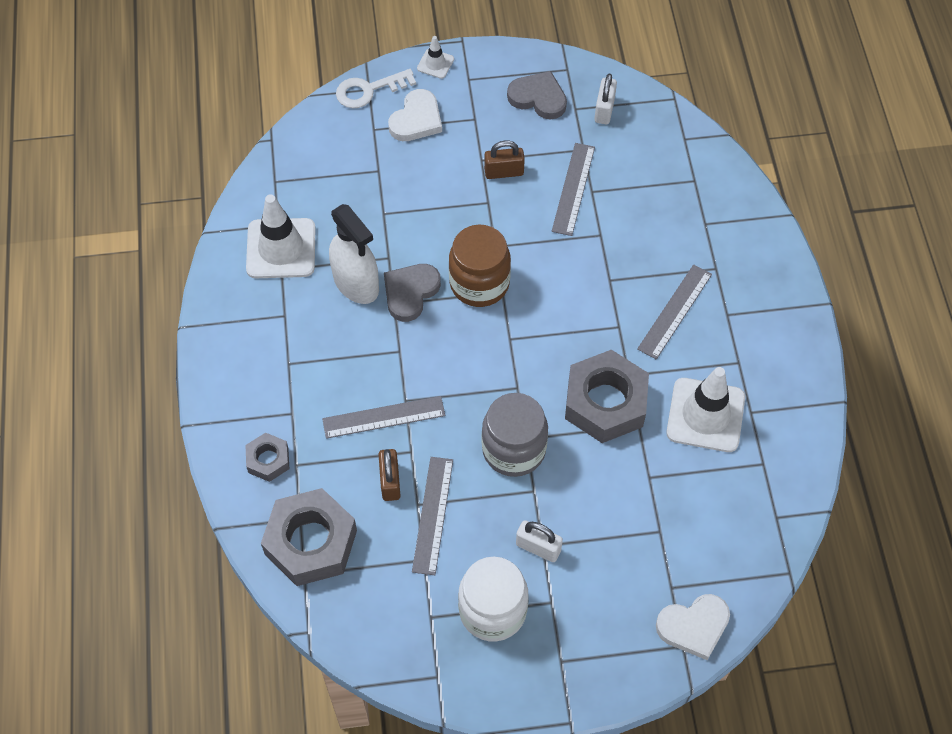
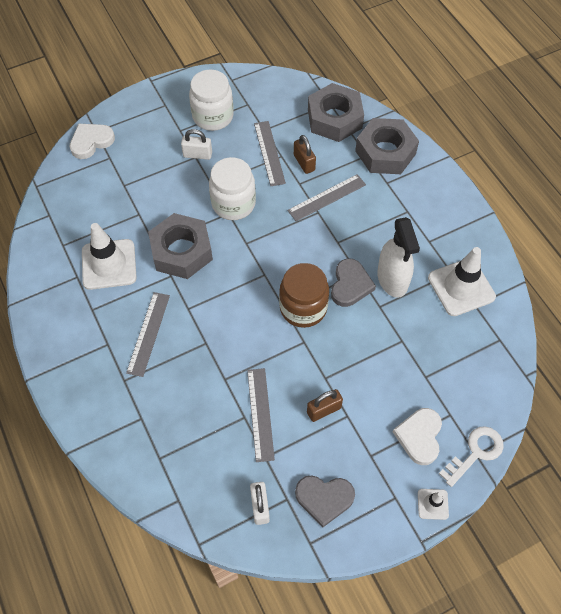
camera: 160 degrees right, 0 degrees up
(268, 460) = (385, 152): grey nut -> grey nut, size x1.95
(356, 283) = (392, 279): white spray bottle -> white spray bottle turned 135 degrees counterclockwise
(513, 449) = (233, 204): grey jar -> white jar

